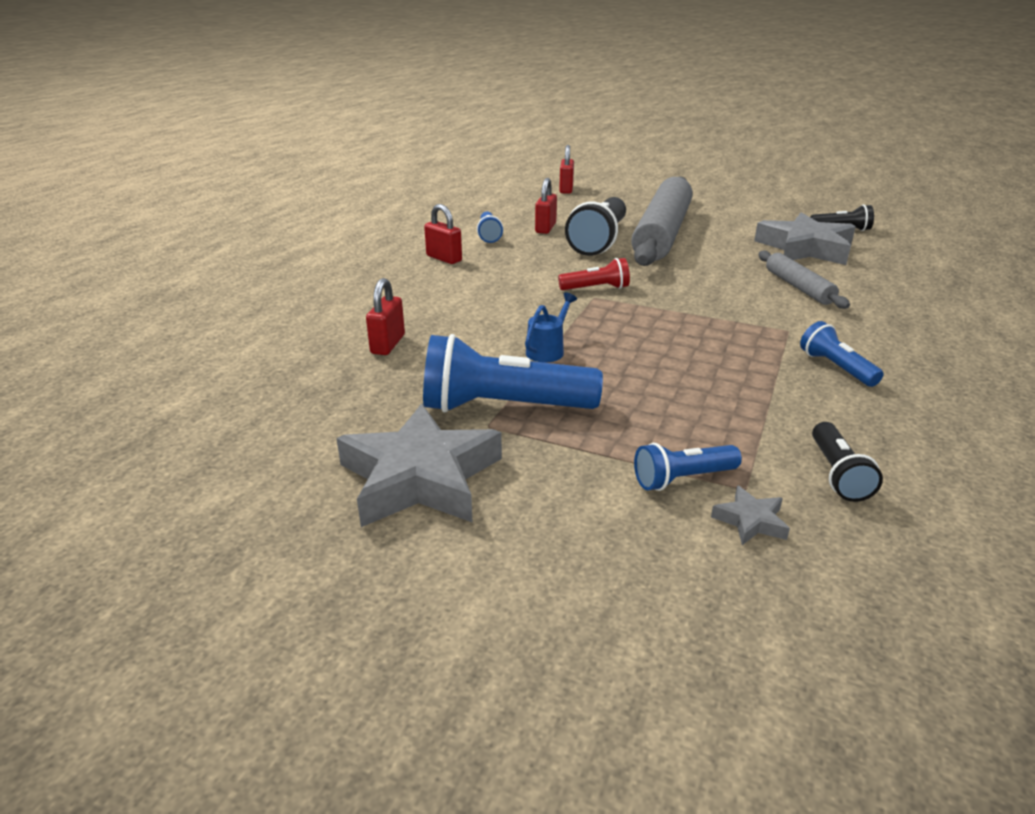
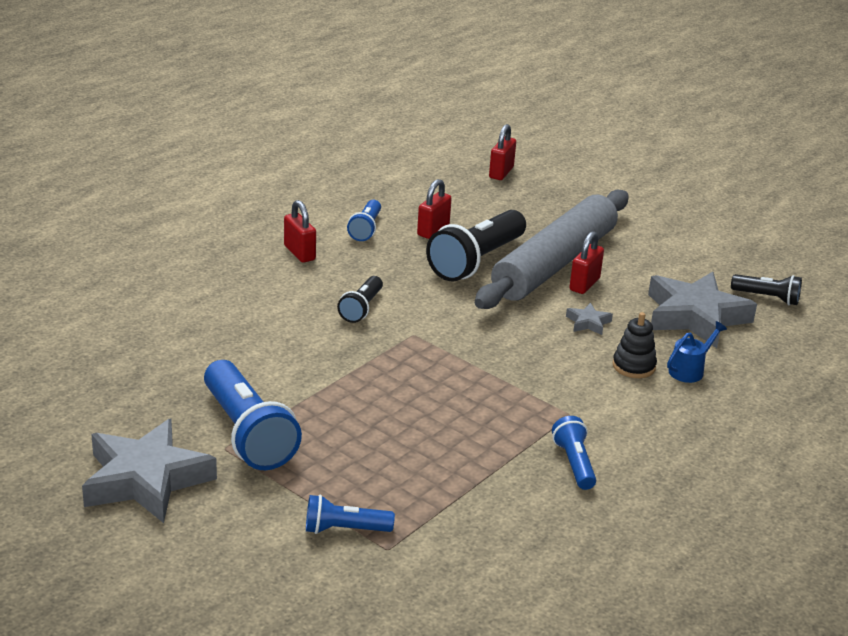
camera: 15 degrees right, 0 degrees up
(388, 344) = (188, 348): red padlock -> red padlock (584, 284)
(503, 407) = (247, 434): blue flashlight -> blue flashlight turned 135 degrees counterclockwise
(548, 350) = (325, 385): blue watering can -> blue watering can (690, 370)
(596, 288) = (424, 324): red flashlight -> none
(750, 521) = (368, 573): grey star -> grey star (588, 323)
(798, 287) = (634, 366): grey rolling pin -> black stacking toy
(837, 474) = (472, 556): black flashlight -> black flashlight (361, 308)

